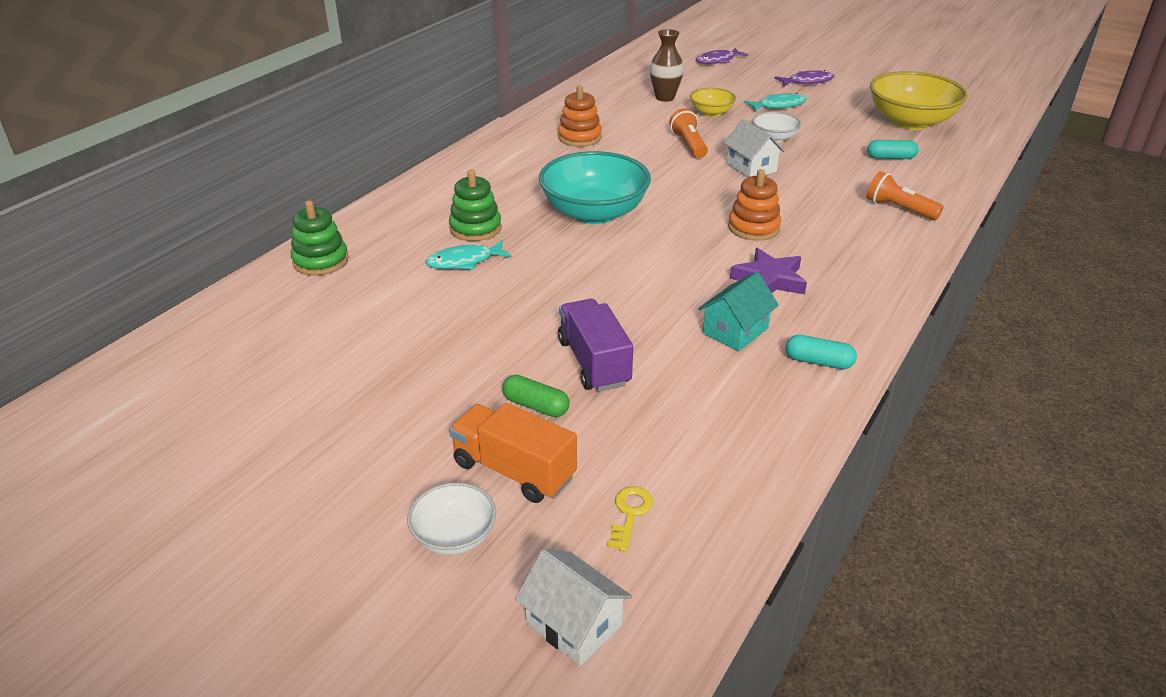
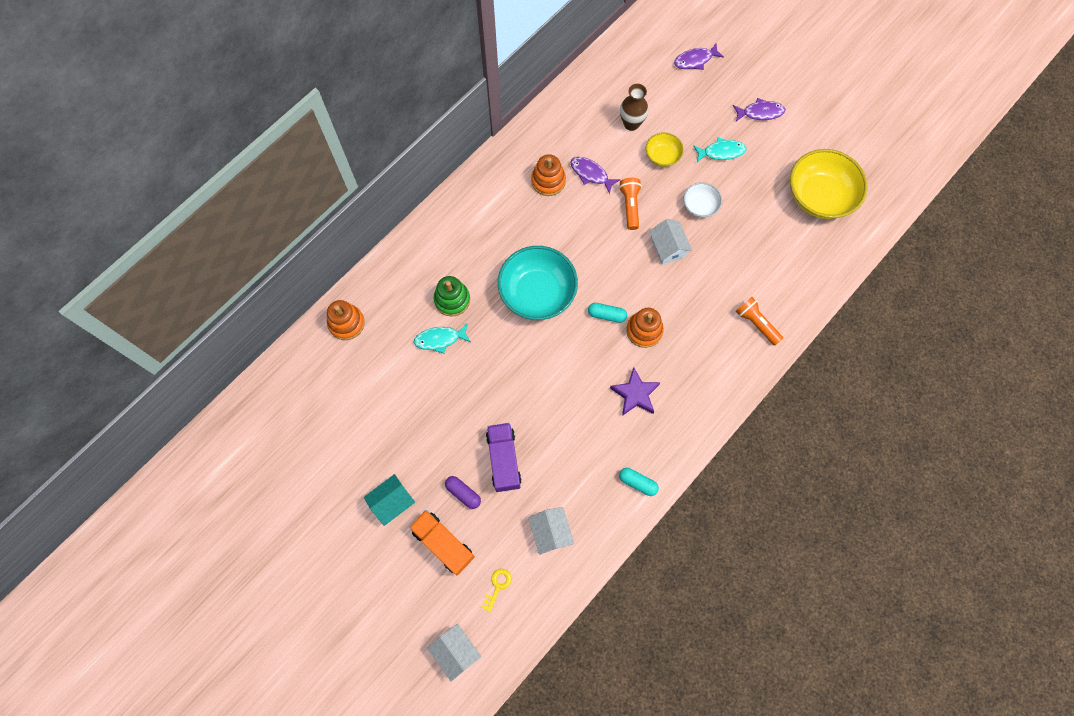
camera: 10 degrees right, 35 degrees up
(320, 261) = (346, 323): green stacking toy -> orange stacking toy
(454, 536) = (407, 585): white bowl -> none
(535, 406) = (463, 493): green capsule -> purple capsule
(631, 129) = (591, 174): none -> purple fish
(701, 433) = (550, 532): none -> white house
(735, 331) = (597, 444): turquoise house -> turquoise house (392, 502)
(890, 158) = (780, 251): turquoise capsule -> turquoise capsule (606, 315)

